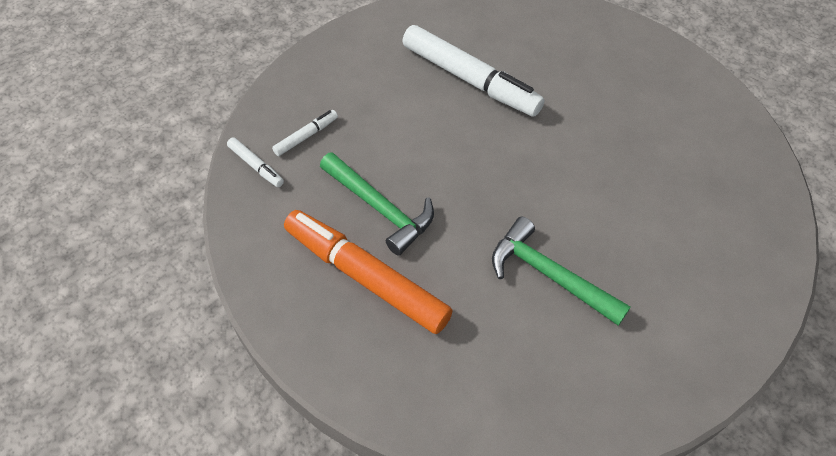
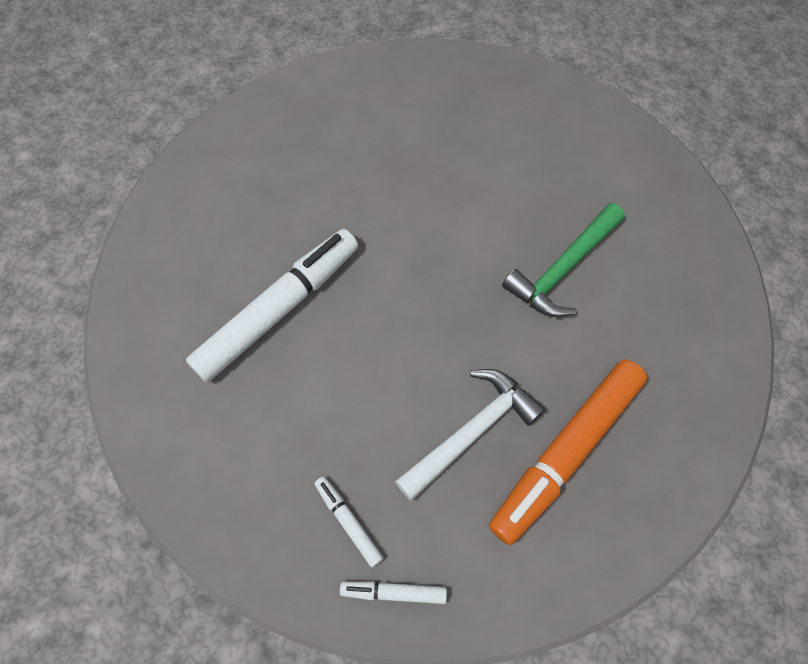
camera: 85 degrees left, 10 degrees up
(256, 166) = (393, 592): white marker -> white marker turned 135 degrees counterclockwise
(380, 208) = (472, 431): green hammer -> white hammer

